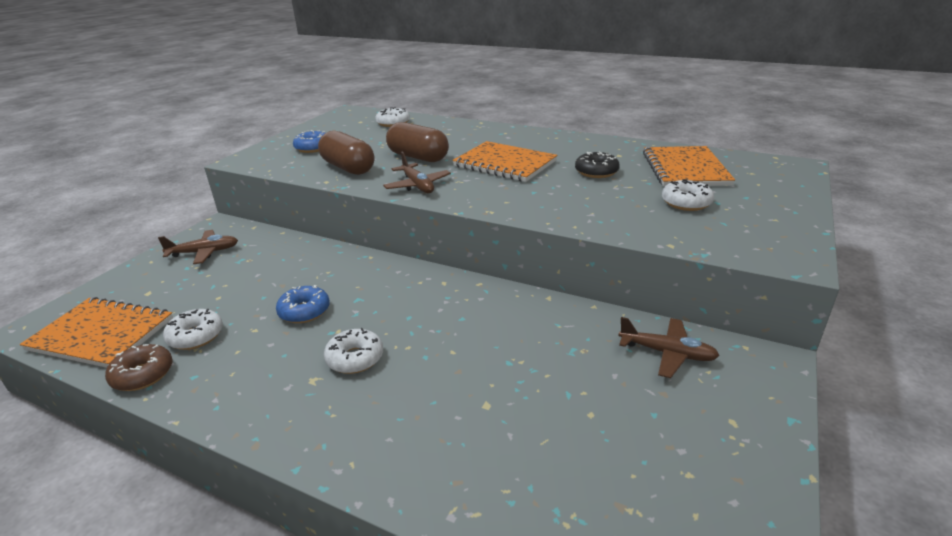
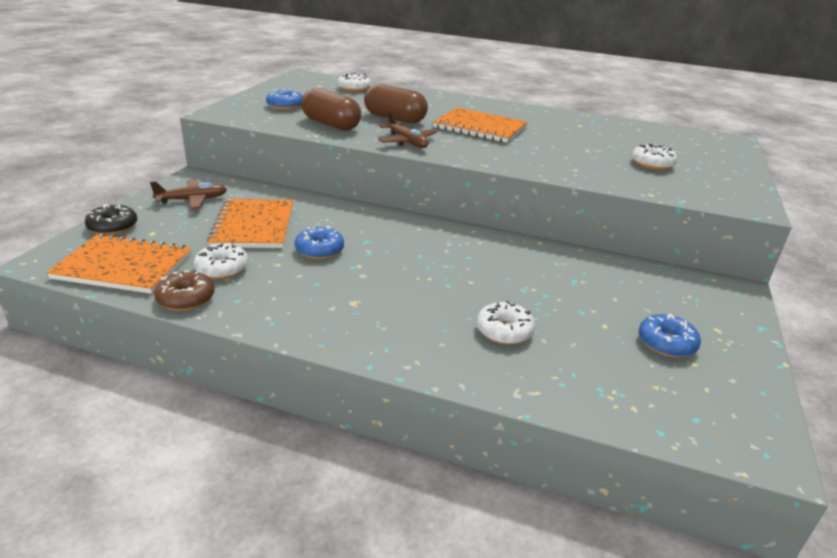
camera: 10 degrees left, 0 degrees up
(355, 358) = (385, 286): white donut -> white donut (504, 331)
(596, 172) = (565, 137): black donut -> black donut (113, 227)
(660, 442) = (666, 343): none -> blue donut
(667, 353) = (653, 283): brown plane -> none
(685, 169) = (641, 138): orange notebook -> orange notebook (254, 226)

